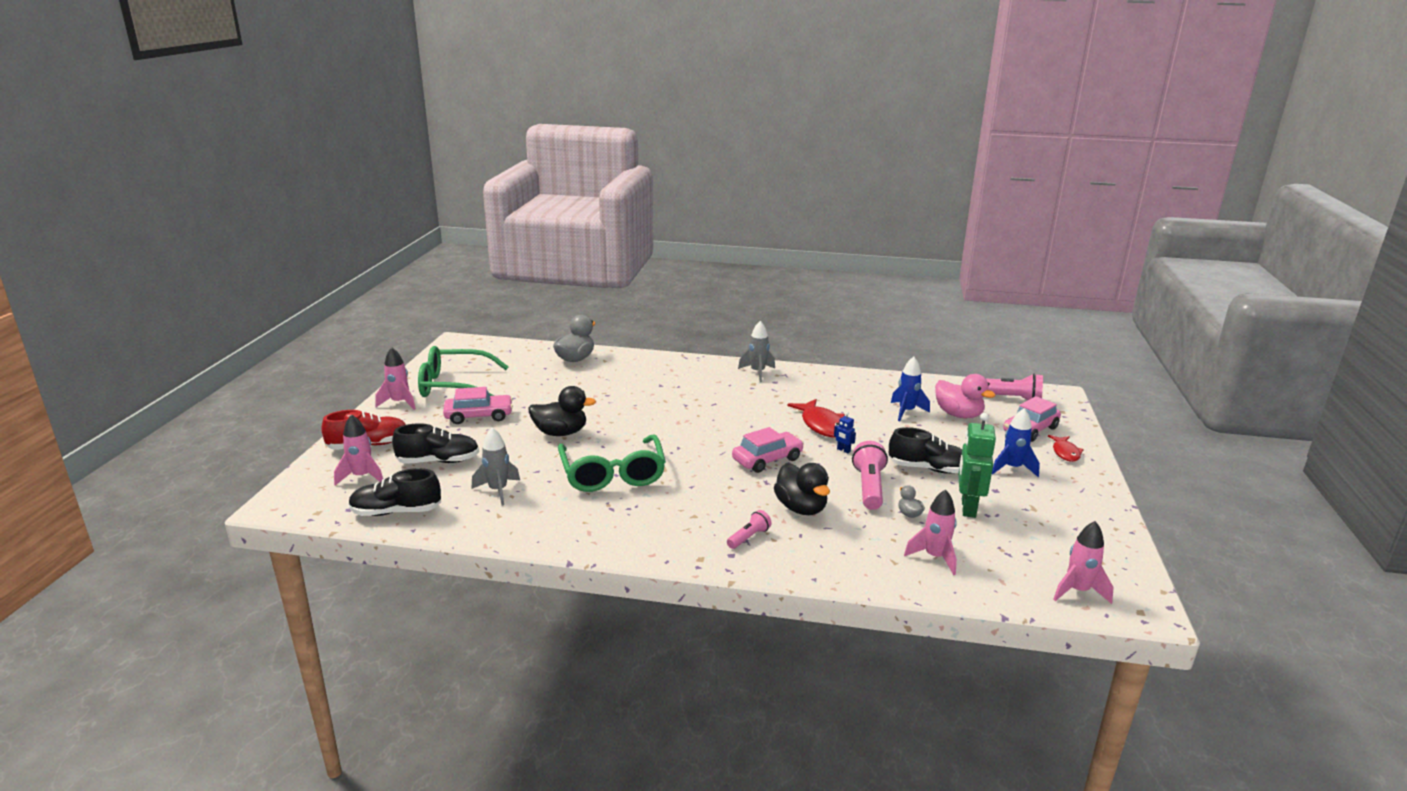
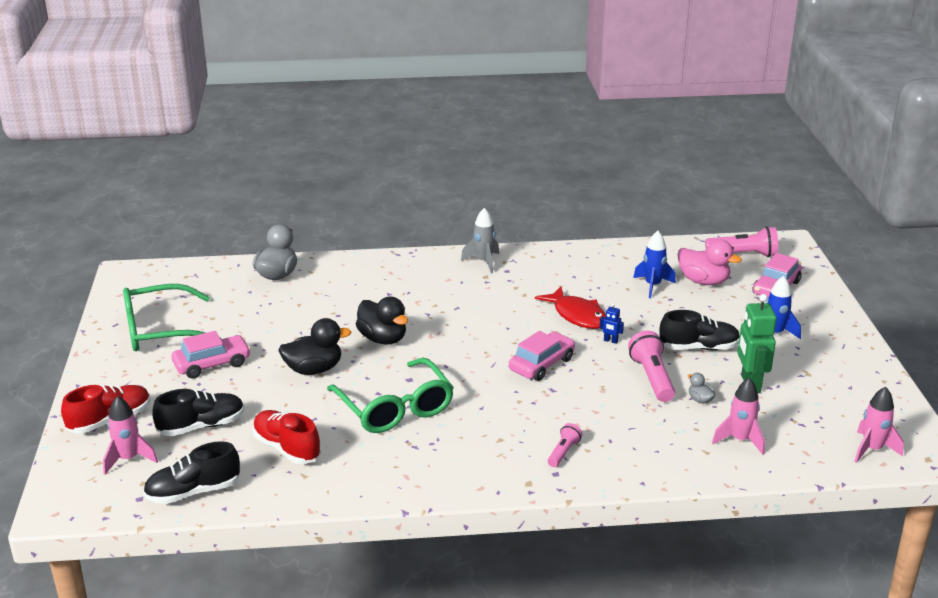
camera: 15 degrees left, 5 degrees up
(399, 403) = (110, 362): pink rocket -> none
(498, 491) = (287, 448): grey rocket -> red shoe
(801, 508) = (598, 412): black duck -> black duck (383, 339)
(1065, 453) = (816, 308): red fish -> none

